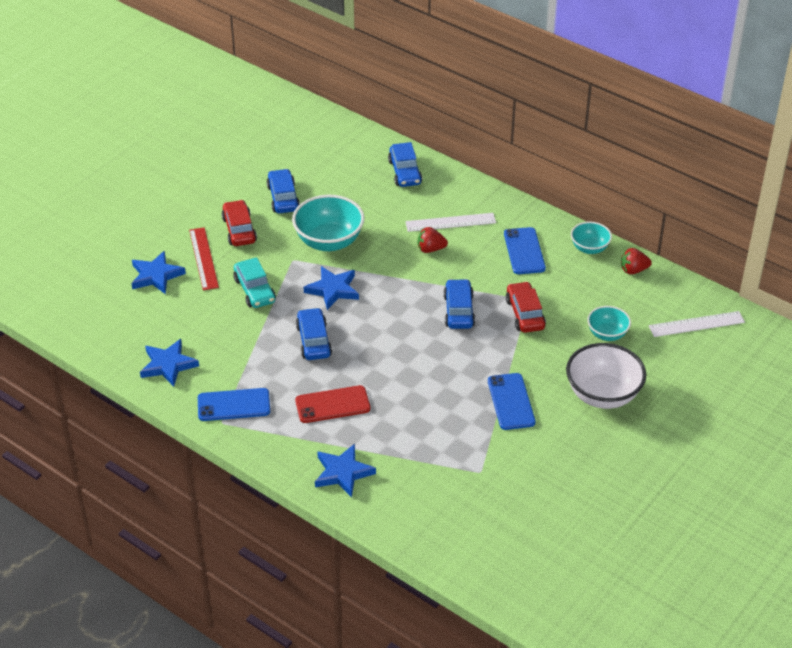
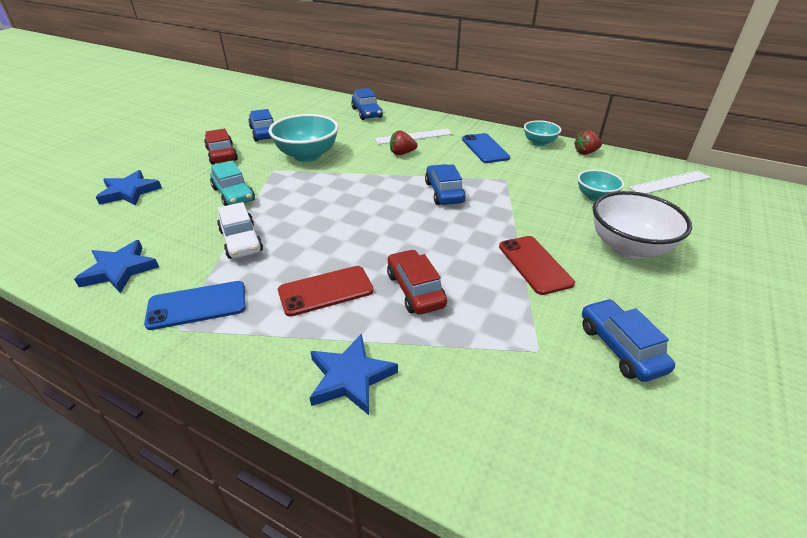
camera: 10 degrees left, 5 degrees down
(204, 258) = (183, 175): red ruler -> none
(264, 347) = (241, 241): none -> white car
(314, 341) = (298, 230): blue car -> blue car (620, 347)
(333, 290) = (314, 187): blue star -> none
(511, 402) = (534, 264): blue phone -> red phone
(525, 314) = (508, 189): red car -> red car (415, 290)

